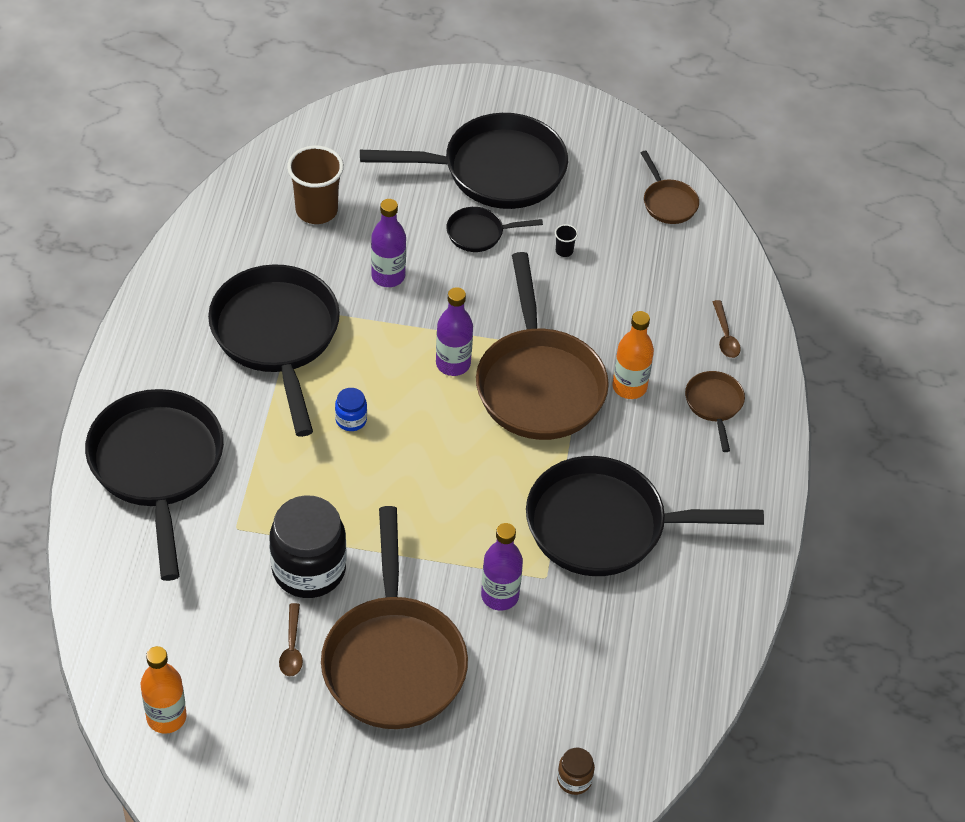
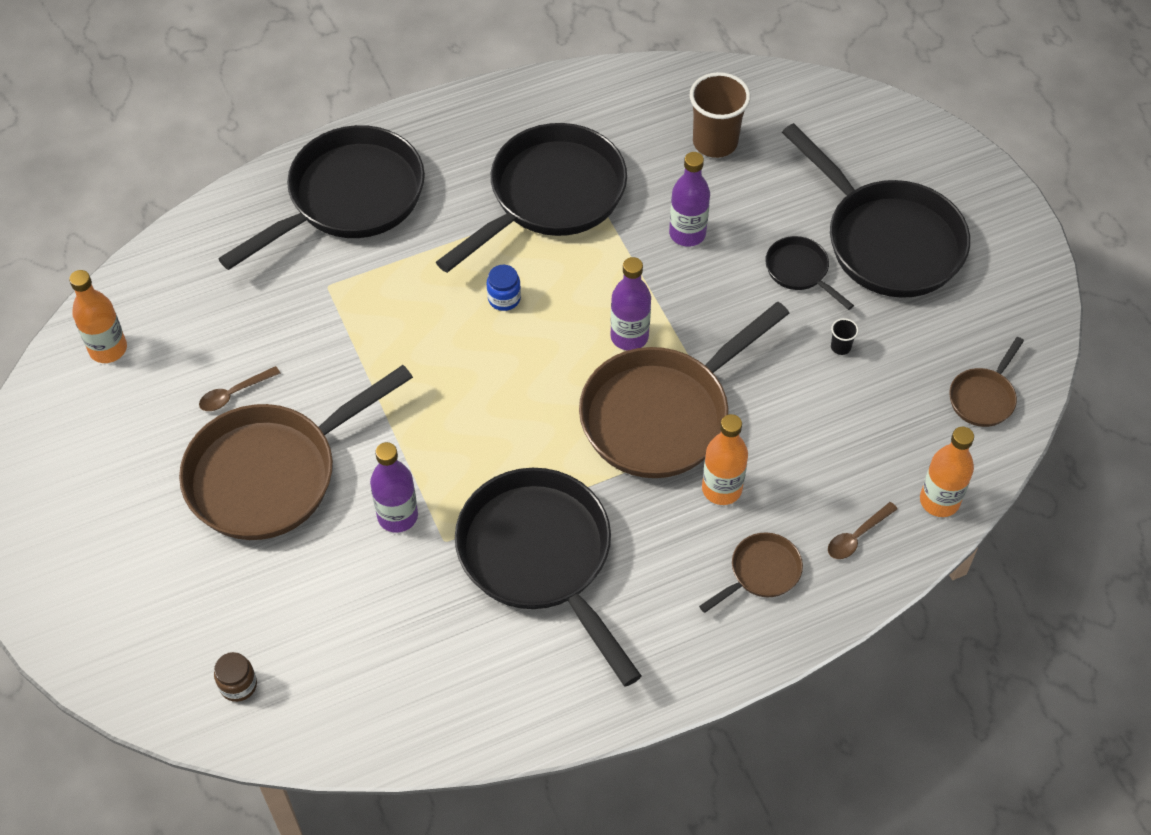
camera: 60 degrees right, 5 degrees up
(309, 569) = (322, 359): black jar -> none
(731, 276) = (939, 501): none -> orange bottle

